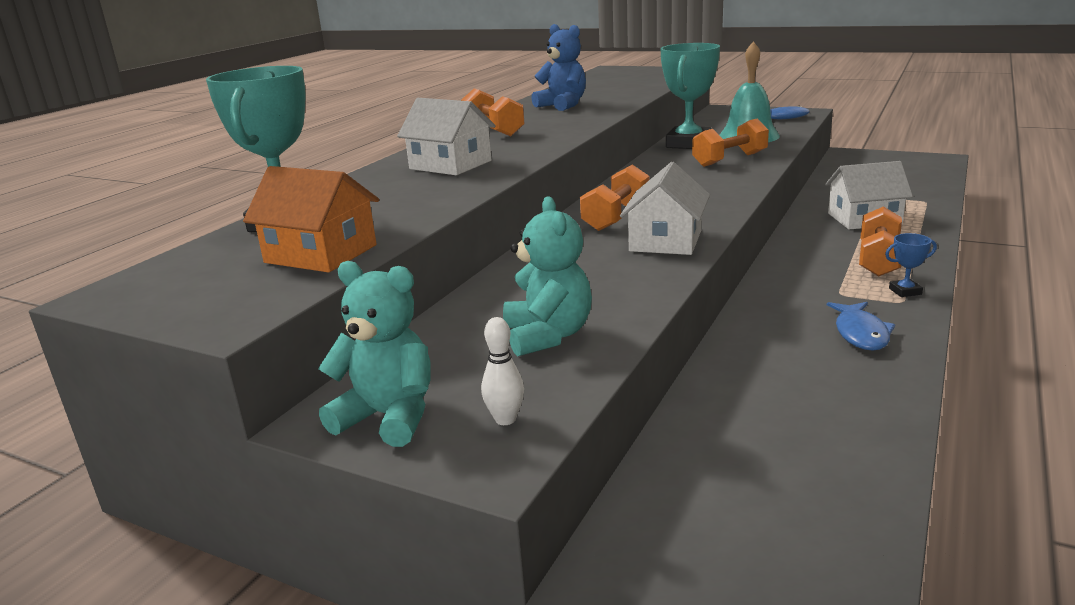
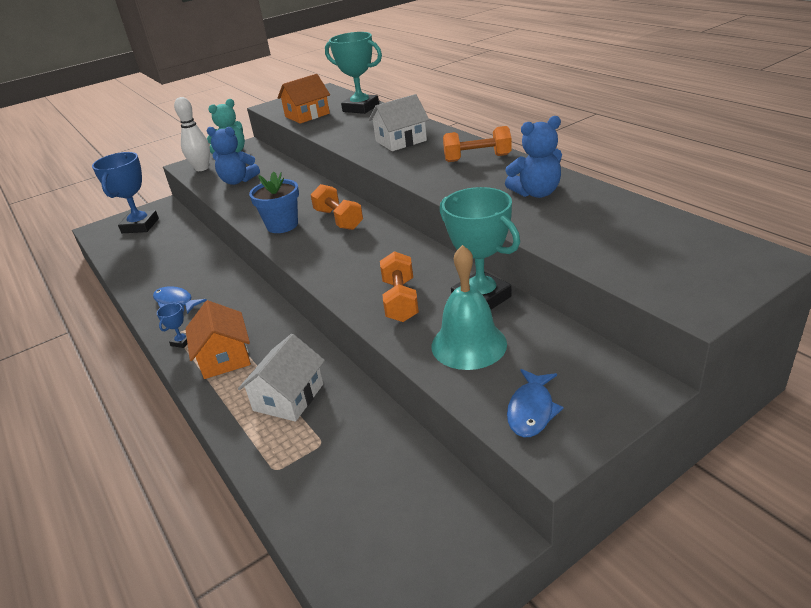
camera: 120 degrees right, 10 degrees up
(505, 419) = (202, 168): white bowling pin -> white bowling pin, size x1.89
(548, 336) = (238, 181): turquoise teddy bear -> blue teddy bear
(665, 241) = (282, 225): white house -> blue flower pot
(731, 540) = (140, 226): none -> blue trophy
(878, 260) = (224, 357): orange dumbbell -> orange house

